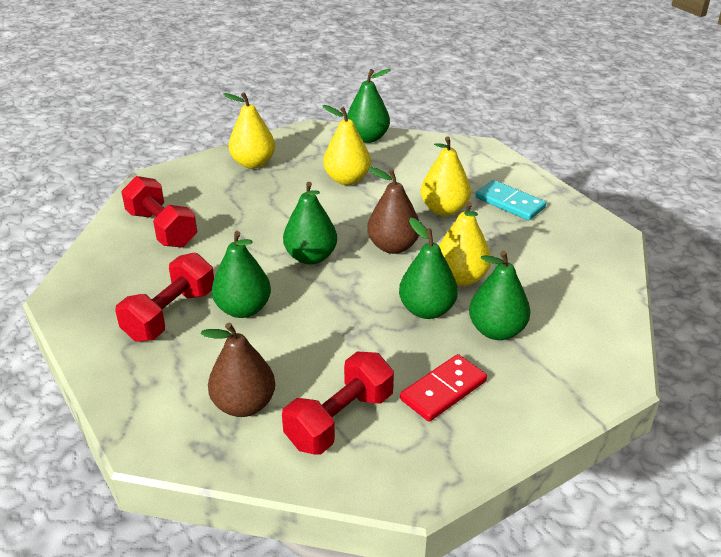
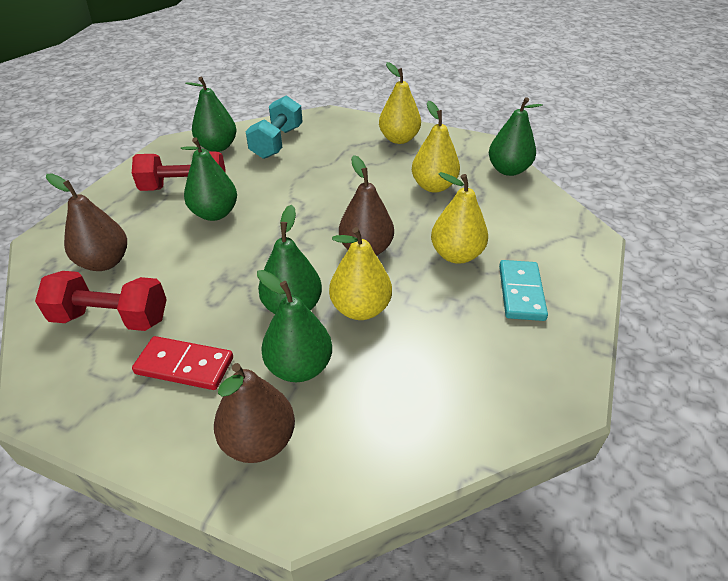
camera: 55 degrees right, 5 degrees up
(162, 229) = (277, 142): red dumbbell -> turquoise dumbbell
(311, 257) = (307, 215): green pear -> green pear (217, 147)
(552, 375) = (259, 441): none -> brown pear

